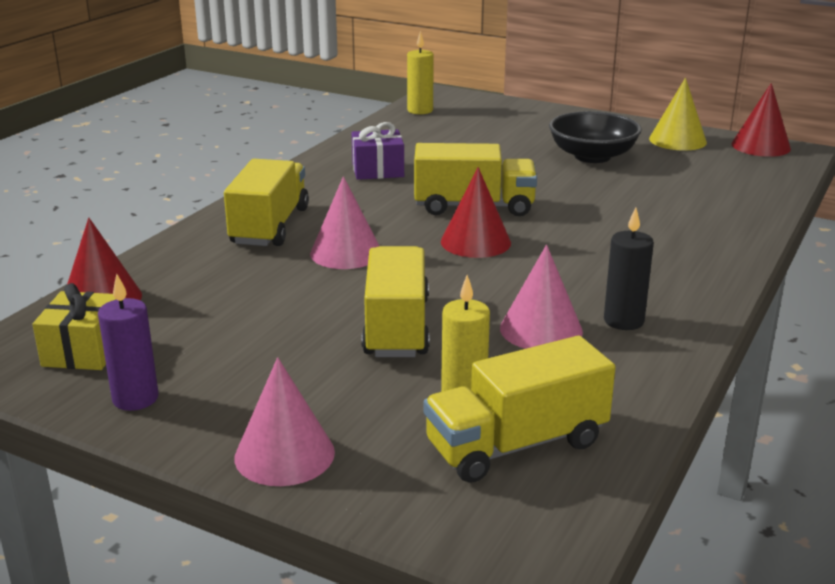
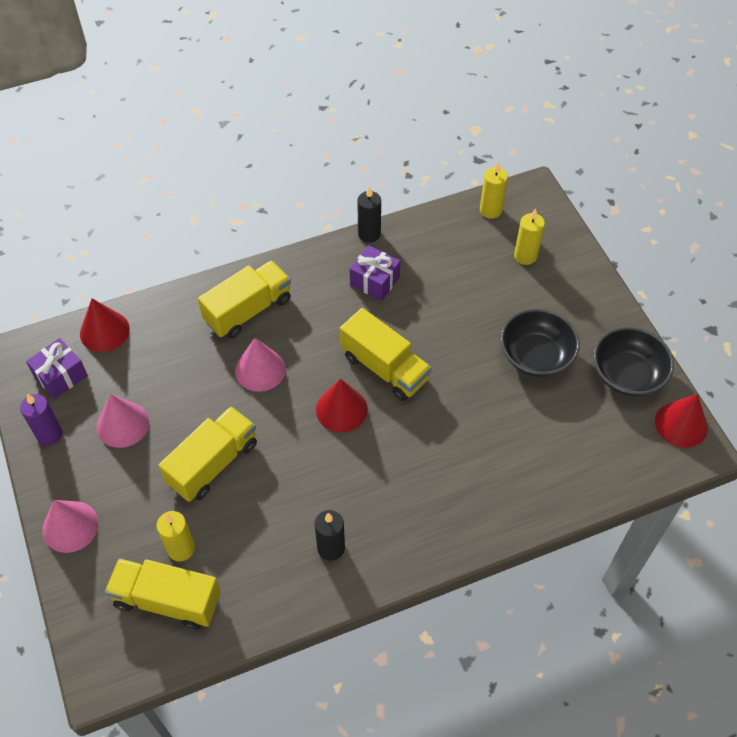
camera: 40 degrees right, 30 degrees up
(84, 351) = (61, 376): yellow gift -> purple gift
(327, 151) = (369, 234): none -> black candle
(490, 120) = (525, 256): none -> yellow candle
(541, 329) = (280, 521): pink cone -> pink cone (123, 424)
(677, 140) = (627, 374): yellow cone -> black bowl

